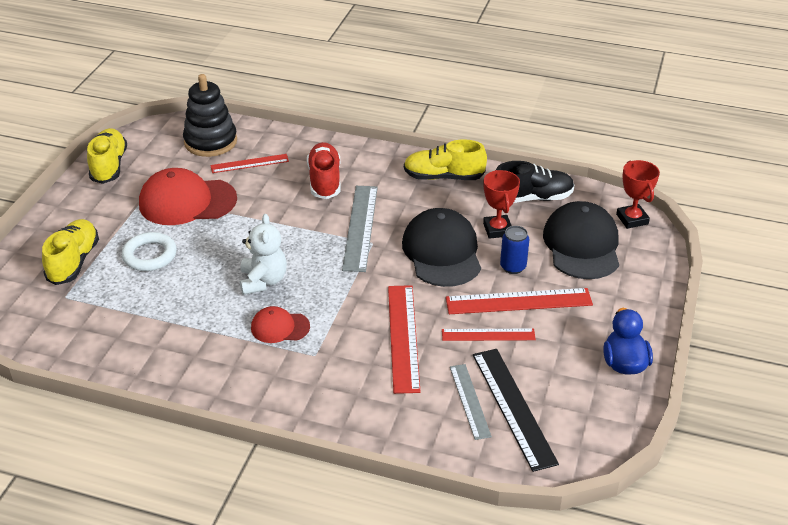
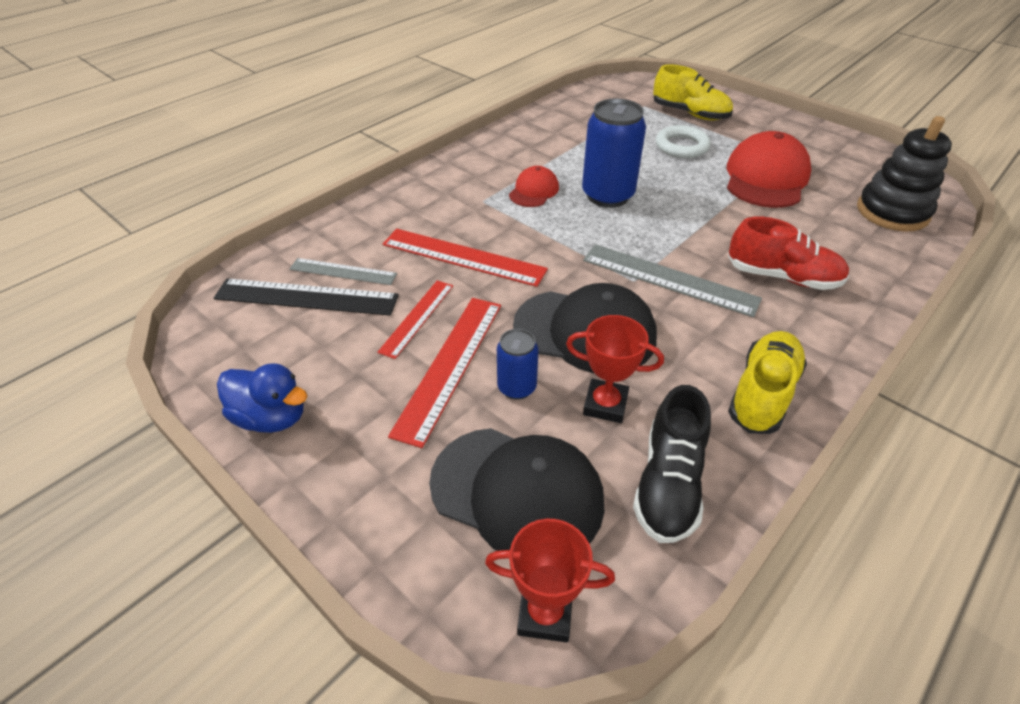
camera: 115 degrees right, 5 degrees up
(109, 166) = (847, 146): yellow shoe -> none
(249, 163) = (836, 229): red ruler -> none
(263, 281) = (607, 195): white teddy bear -> blue can

